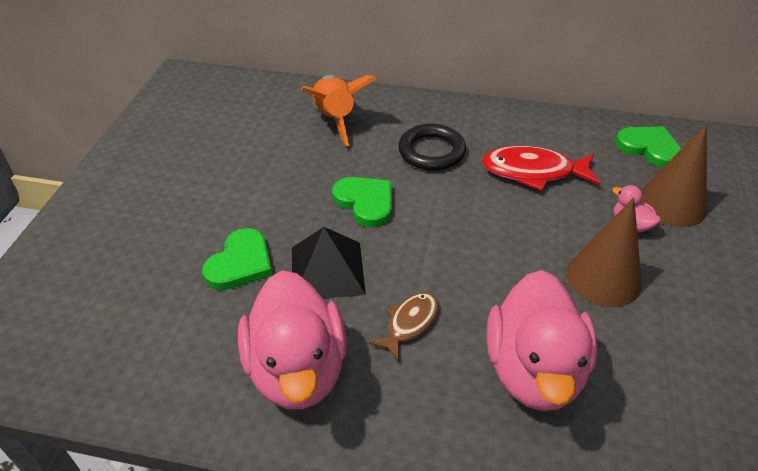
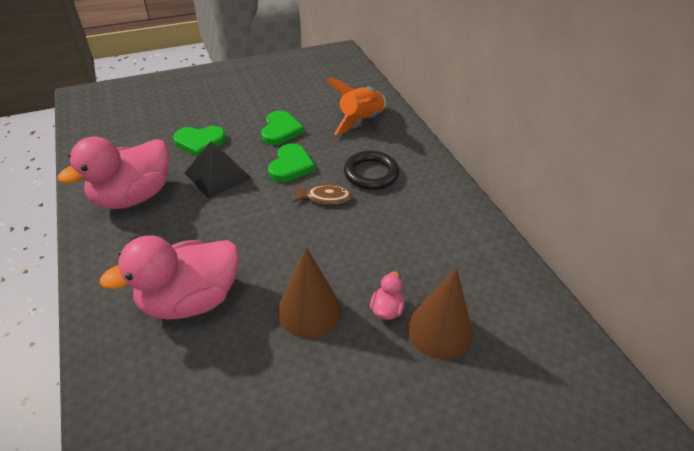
camera: 55 degrees right, 0 degrees up
(409, 323) = (196, 226): brown fish -> brown fish (325, 197)
(533, 172) = (399, 232): red fish -> none
(649, 148) = (505, 293): green heart -> green heart (280, 130)

